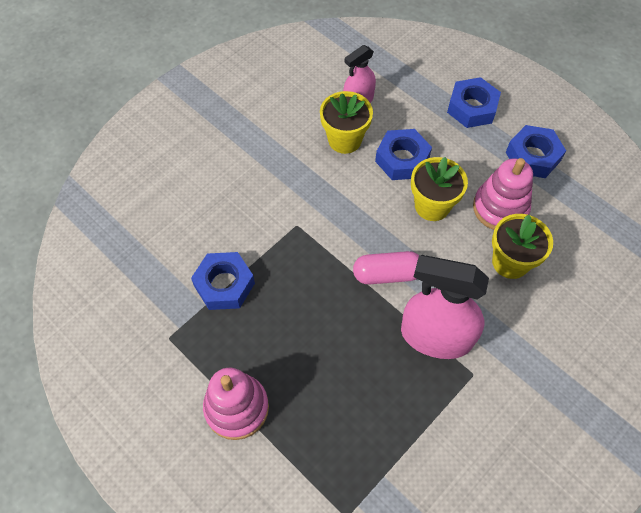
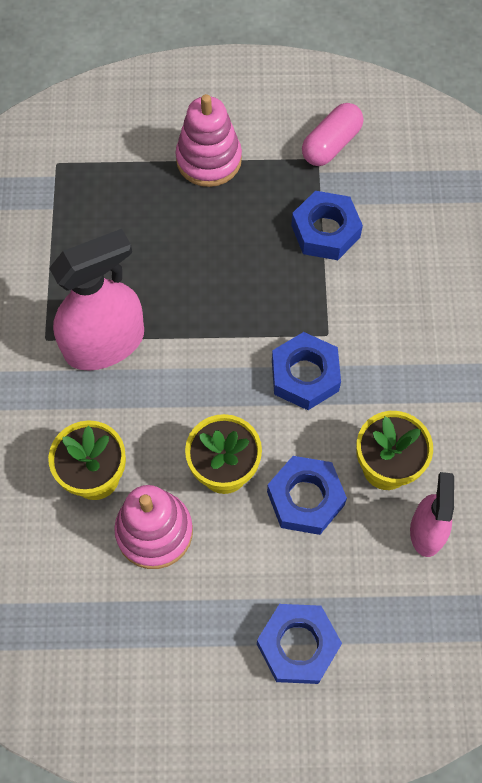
camera: 135 degrees right, 5 degrees up
(387, 274) = (199, 361): pink capsule -> pink capsule (331, 144)
(533, 156) = (173, 637): blue nut -> blue nut (305, 375)

